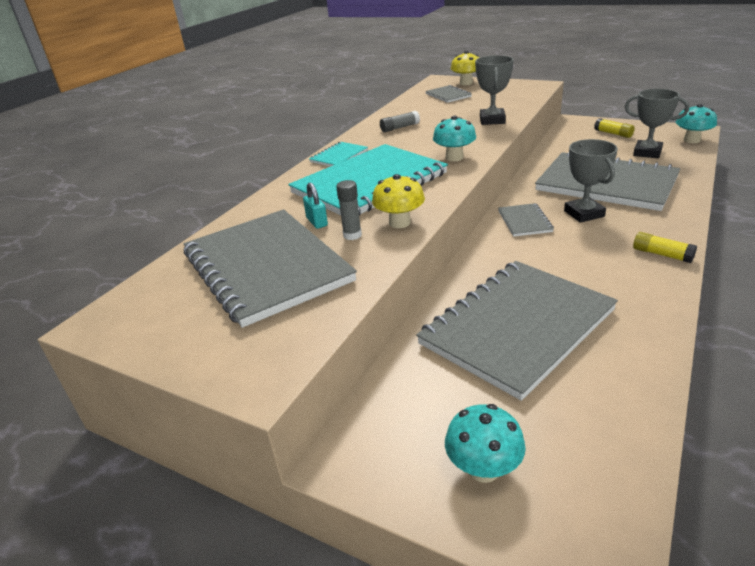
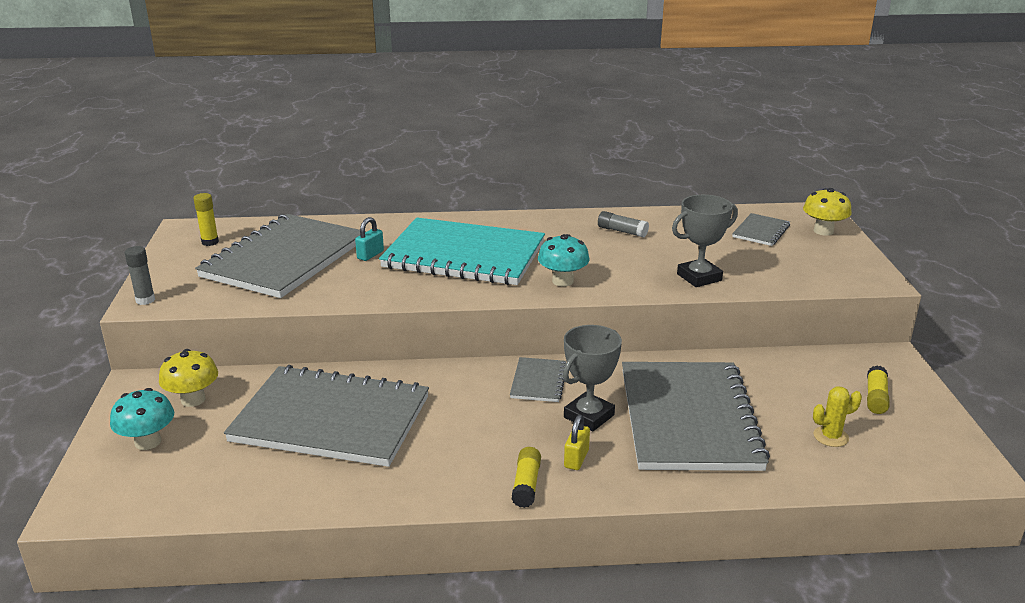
camera: 55 degrees right, 5 degrees down
(160, 309) = (210, 242): none -> yellow glue stick
(339, 156) = (516, 223): turquoise notebook -> none
(352, 235) = (355, 277): grey glue stick -> grey glue stick (145, 300)
(399, 222) = (392, 291): yellow mushroom -> yellow mushroom (193, 399)
(524, 221) = (538, 381): grey notebook -> grey notebook turned 45 degrees counterclockwise
(636, 229) = (576, 459): none -> yellow padlock
(647, 153) = (830, 437): grey trophy -> yellow cactus
(691, 140) = (927, 471): turquoise mushroom -> none

